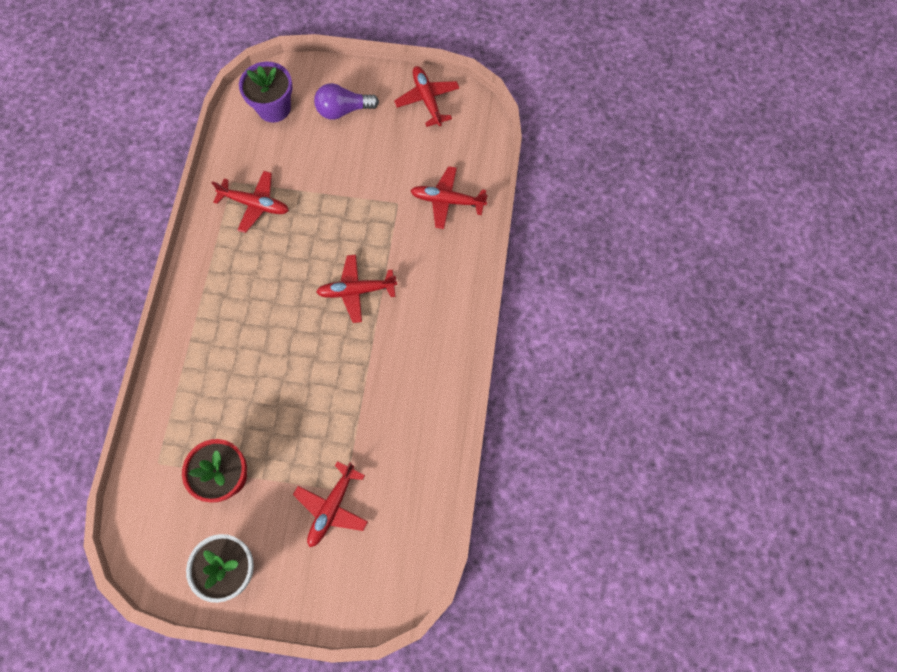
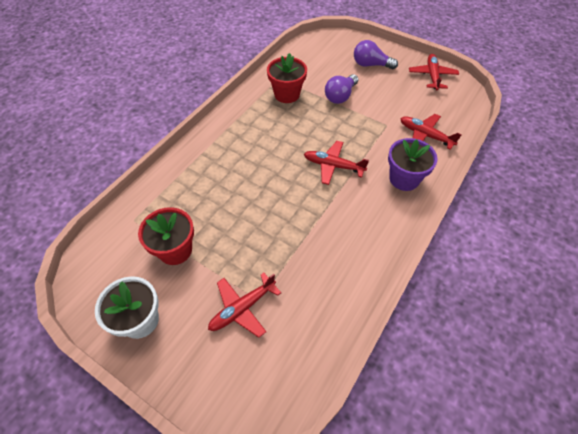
camera: 25 degrees right, 15 degrees down
(255, 204) = (287, 94): red plane -> red flower pot
(274, 108) = (325, 51): purple flower pot -> purple flower pot (404, 179)
(324, 180) = (340, 96): none -> purple light bulb

